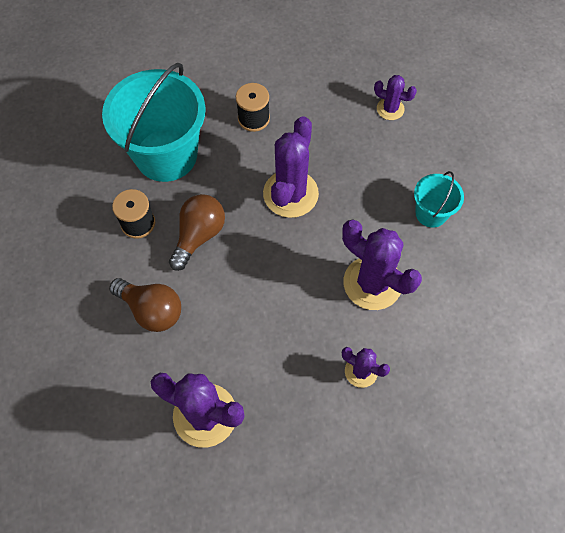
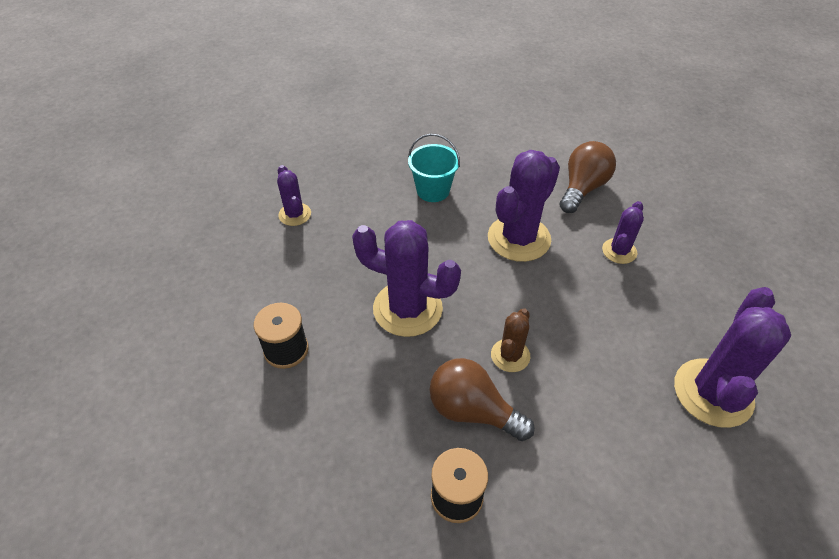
camera: 90 degrees left, 15 degrees down
(151, 310) = (592, 465): brown light bulb -> brown light bulb (582, 188)
(166, 155) = (336, 463): turquoise bucket -> none
(245, 264) = (510, 355): none -> brown cactus
(390, 109) = (295, 214): purple cactus -> purple cactus turned 45 degrees counterclockwise

